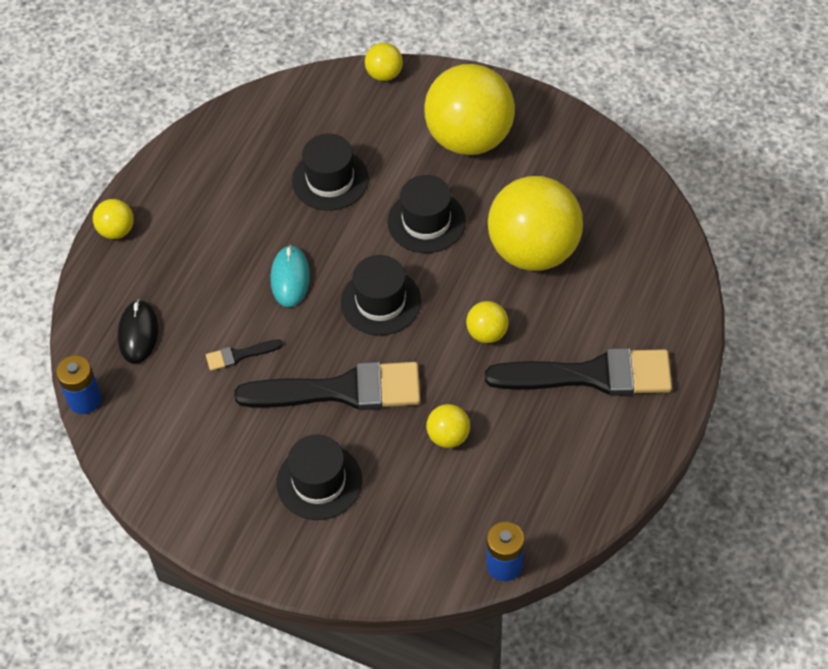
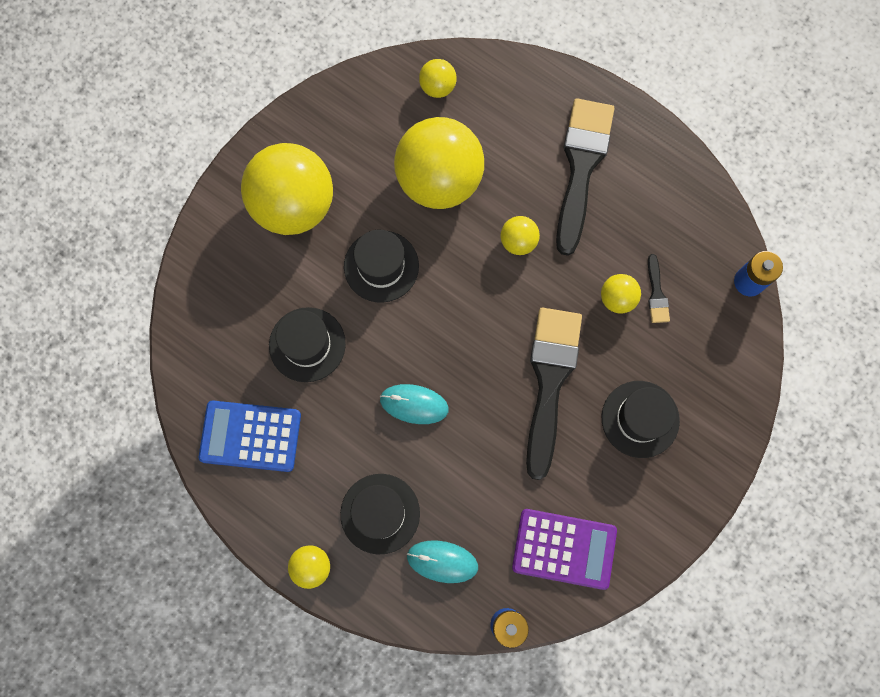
camera: 80 degrees left, 20 degrees up
(138, 333) = (442, 561): black mouse -> turquoise mouse
(168, 435) = (564, 549): none -> purple calculator
(230, 157) = (250, 436): none -> blue calculator
(239, 355) = (490, 467): black brush -> black brush (656, 293)
(380, 301) = (461, 326): black hat -> black hat (380, 513)
(384, 74) = (190, 266): yellow ball -> yellow ball (437, 87)

